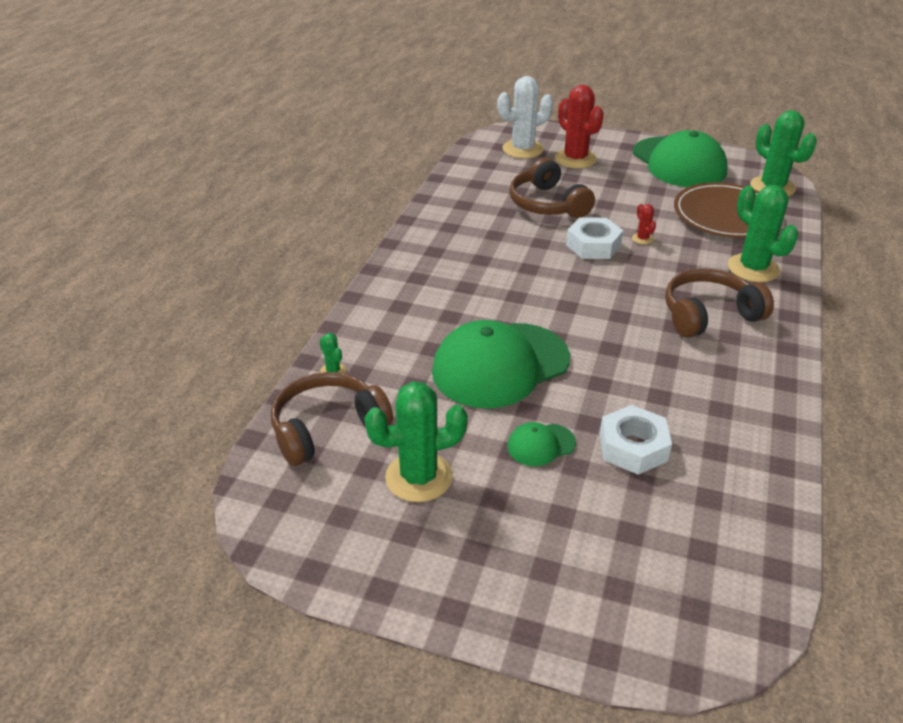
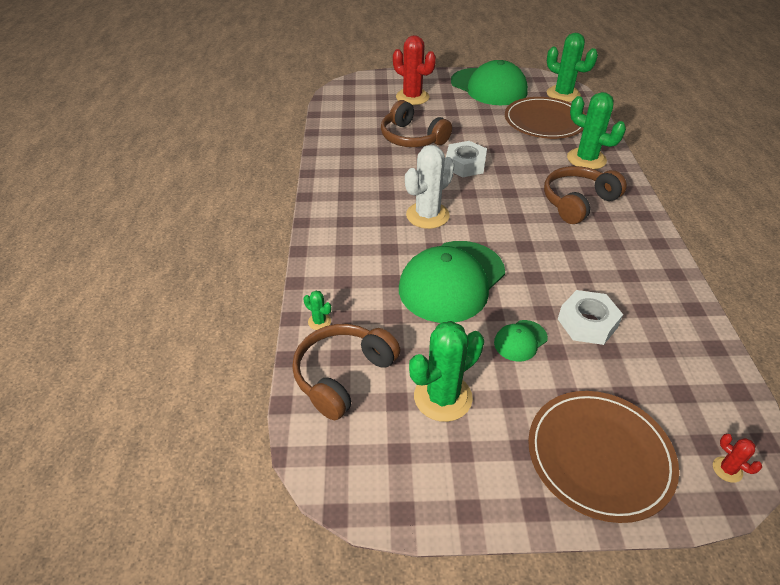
camera: 20 degrees left, 5 degrees up
(523, 149) = (368, 96): white cactus -> white cactus (427, 215)
(557, 583) = (599, 456): none -> brown plate
(642, 239) = (497, 152): red cactus -> red cactus (727, 469)

